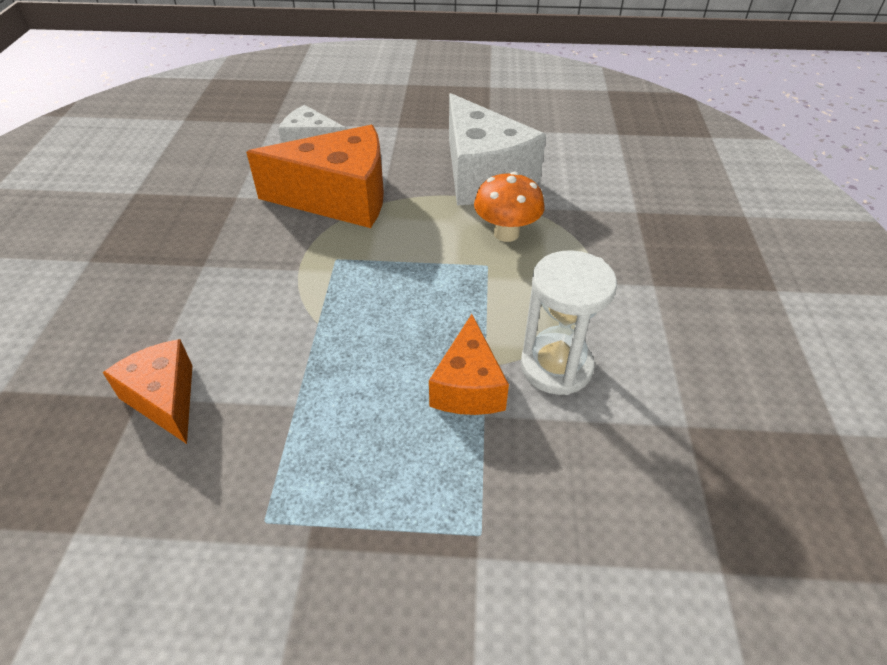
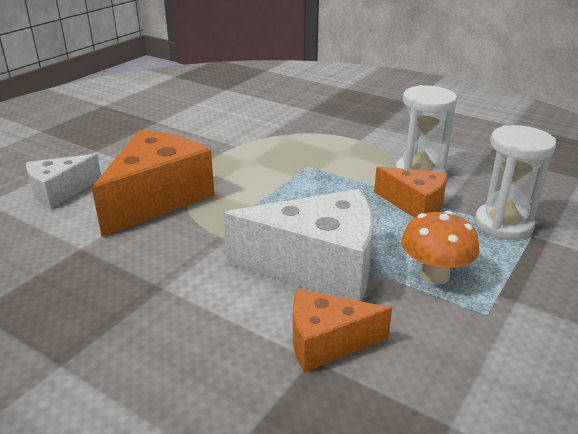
camera: 60 degrees left, 15 degrees down
(483, 175) = (209, 139): white cheese -> white cheese (318, 267)
(483, 493) = (503, 224): none -> white hourglass
(506, 233) = (282, 150): orange mushroom -> orange mushroom (434, 275)

